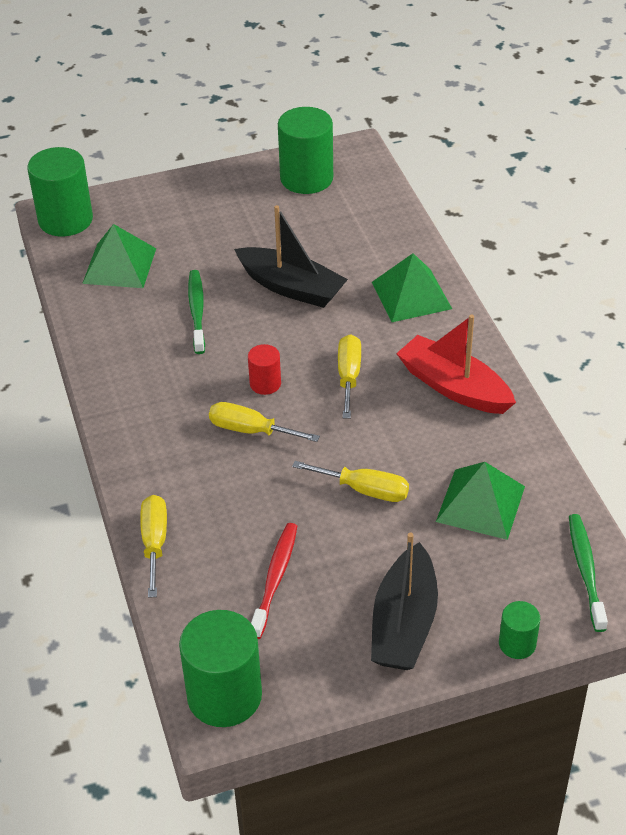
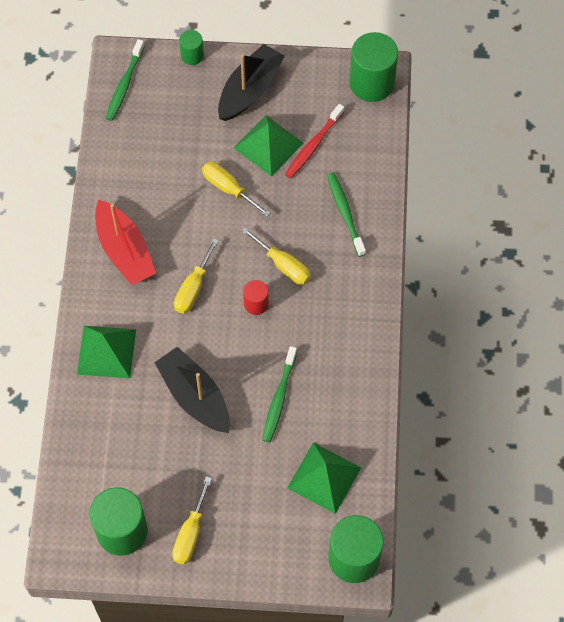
camera: 160 degrees left, 20 degrees up
(154, 543) = (379, 197): yellow screwdriver -> yellow screwdriver (190, 533)
(195, 510) = (345, 213): none -> green toothbrush
(480, 504) = (160, 152): green pyramid -> green pyramid (268, 145)

